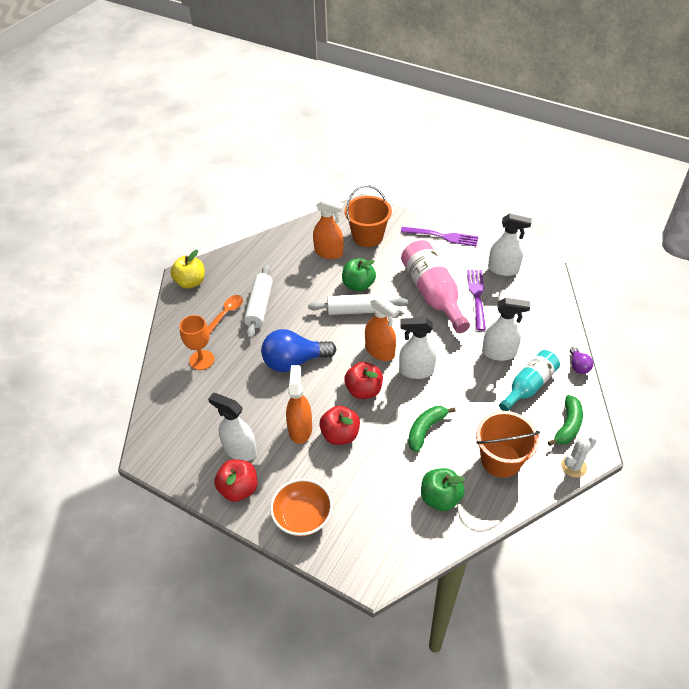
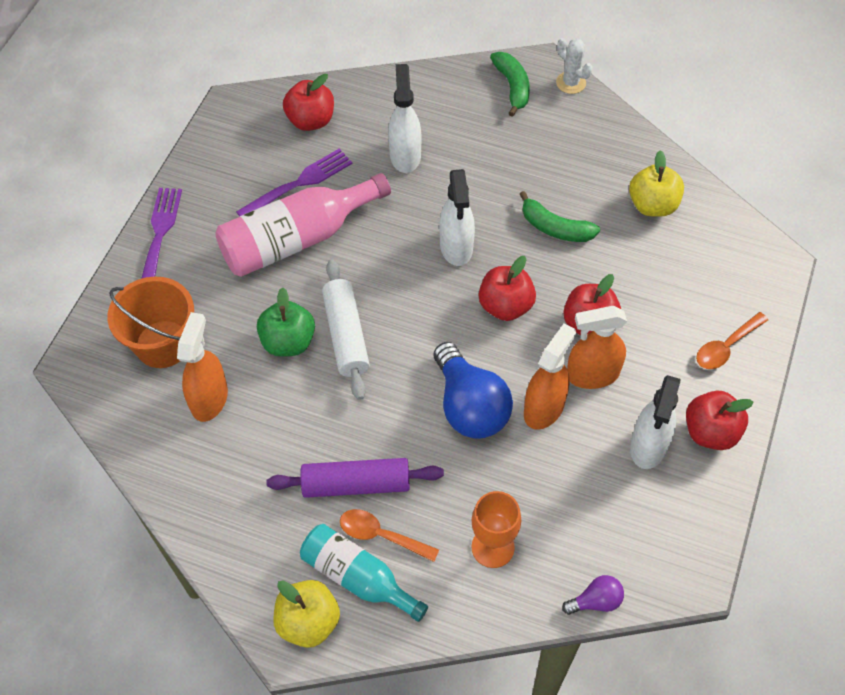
camera: 100 degrees left, 10 degrees up
(259, 306) = (356, 484): white rolling pin -> purple rolling pin
(302, 517) = (726, 347): orange bowl -> orange spoon
(380, 351) = (428, 295): orange spray bottle -> orange spray bottle (544, 408)
(440, 498) = (652, 205): green apple -> yellow apple
(477, 297) = (298, 184): purple fork -> purple fork turned 150 degrees clockwise
(500, 460) = (580, 149): orange bucket -> none
(503, 269) = (234, 155): white spray bottle -> none
(528, 386) = (458, 124): turquoise bottle -> turquoise bottle (358, 577)
(532, 307) = (311, 120): none -> red apple
(568, 426) = (512, 87): green banana -> green banana turned 60 degrees clockwise
(578, 366) = (413, 75): purple light bulb -> purple light bulb (596, 601)

